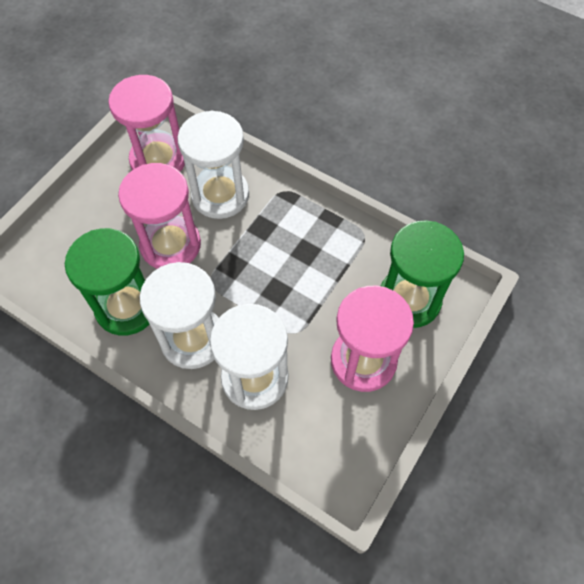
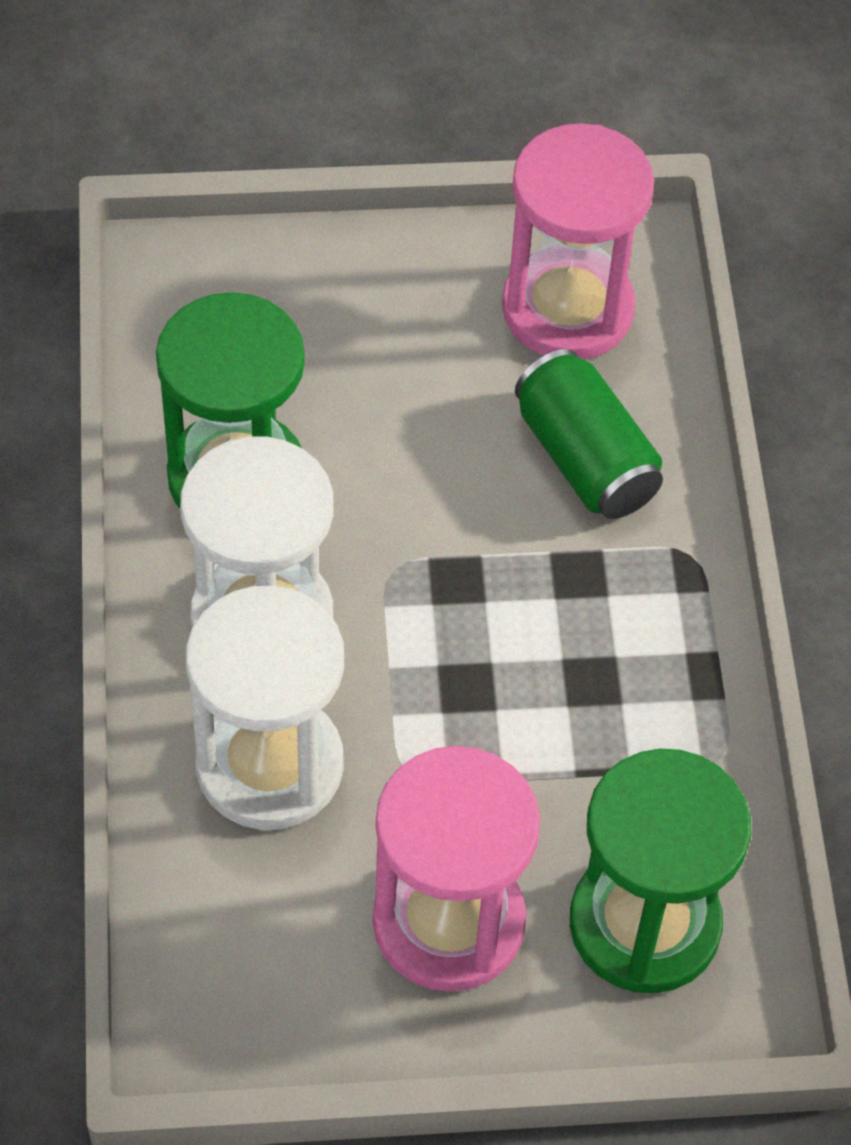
camera: 50 degrees right, 5 degrees down
(170, 245) = (411, 455): pink hourglass -> none
(220, 195) = (585, 459): white hourglass -> green can

